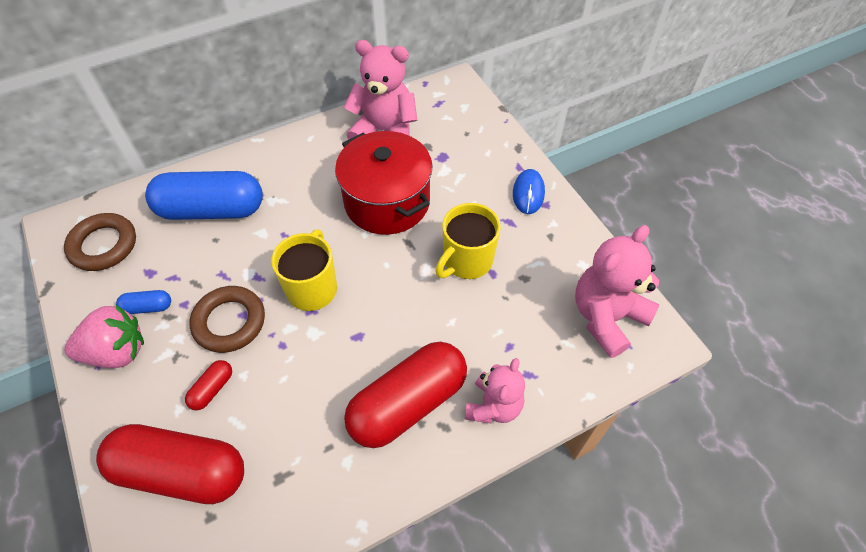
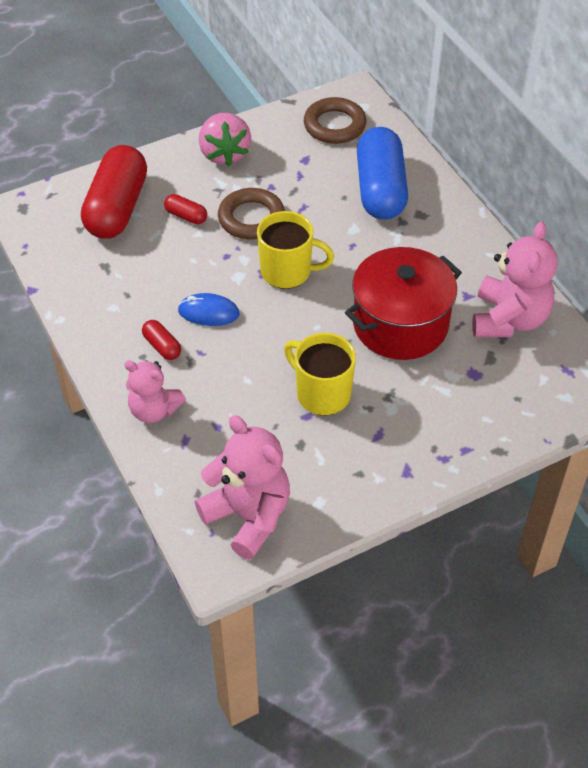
camera: 90 degrees right, 5 degrees down
(148, 307) = (268, 164): blue capsule -> none
(408, 403) = (162, 346): red capsule -> red capsule, size x0.42
(528, 193) = (423, 456): blue mouse -> blue mouse (208, 312)

